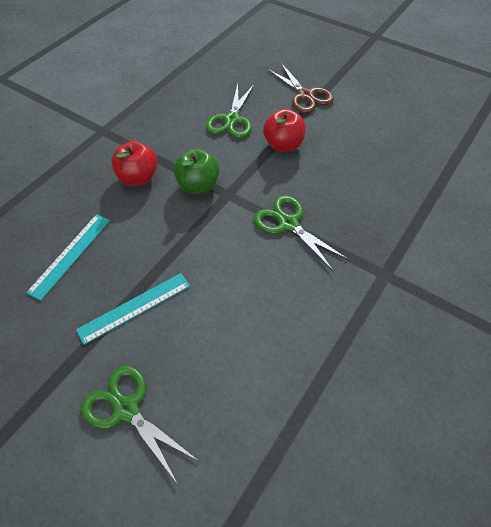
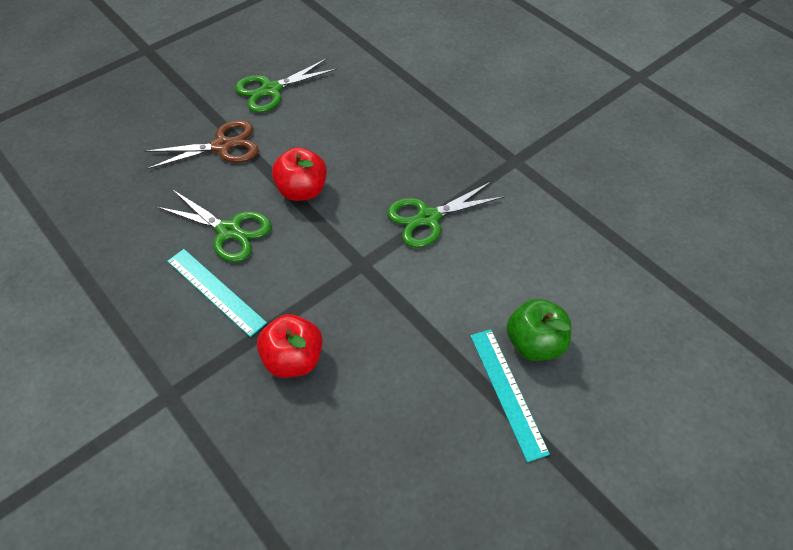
camera: 75 degrees left, 0 degrees up
(70, 255) = (406, 461): turquoise ruler -> turquoise ruler (215, 291)
(126, 409) = (635, 416): green scissors -> green scissors (271, 90)
(198, 185) = (336, 292): green apple -> green apple (534, 343)

